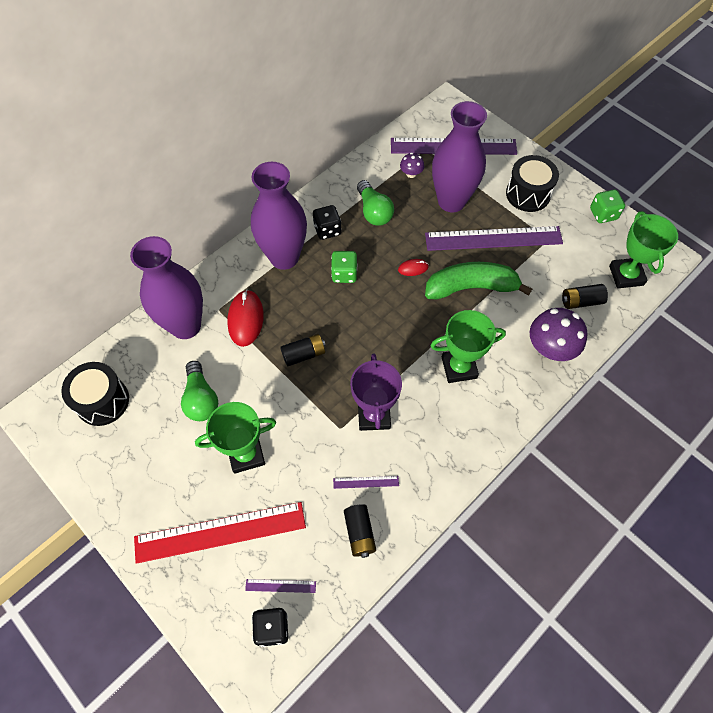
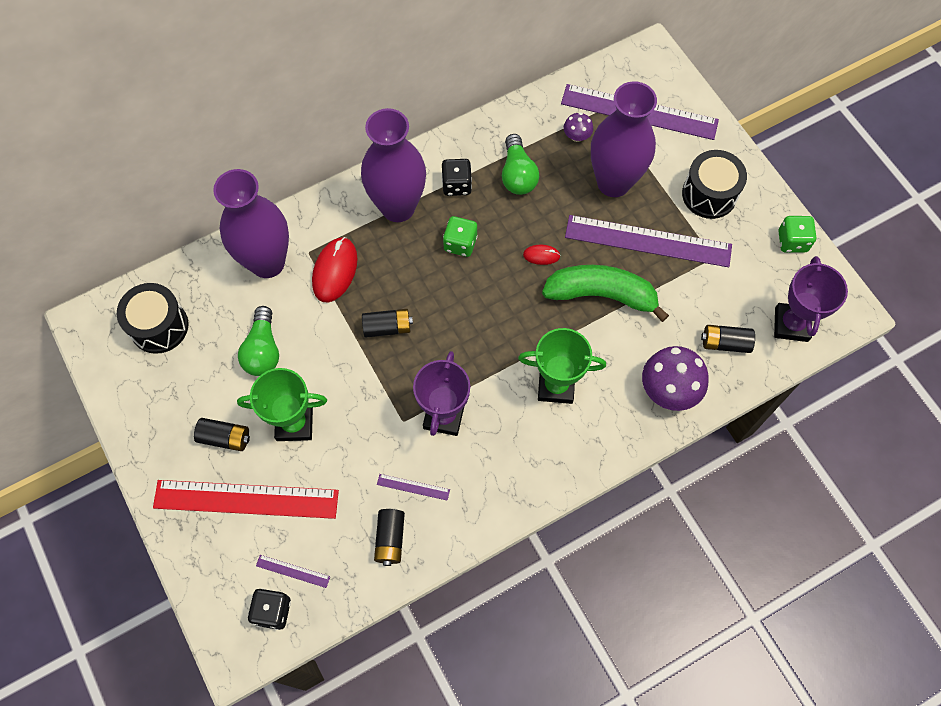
camera: 15 degrees right, 5 degrees up
(187, 483) = (225, 438): none -> black battery
(626, 275) = (791, 324): green trophy -> purple trophy

